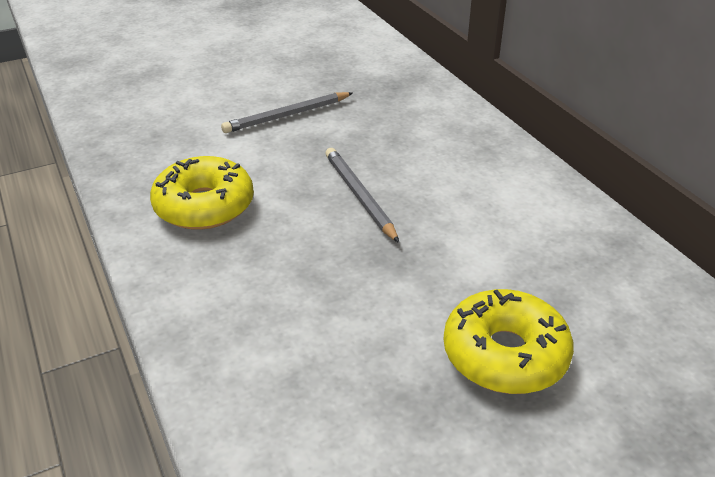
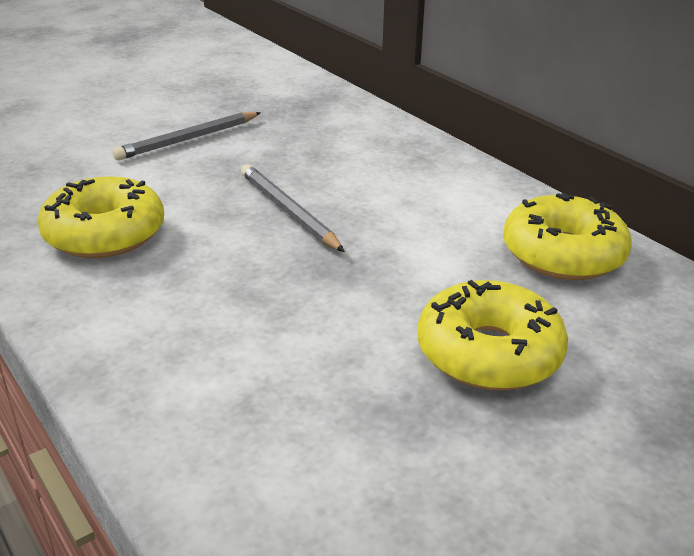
camera: 10 degrees left, 5 degrees down
(594, 261) = (563, 254): none -> yellow donut

